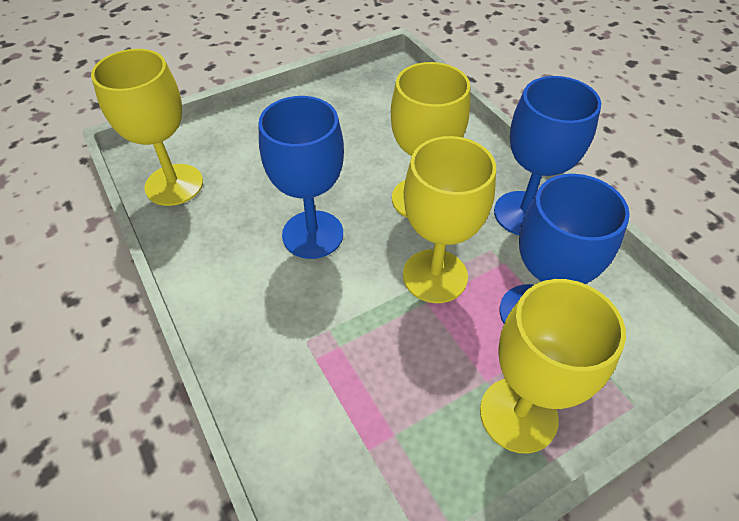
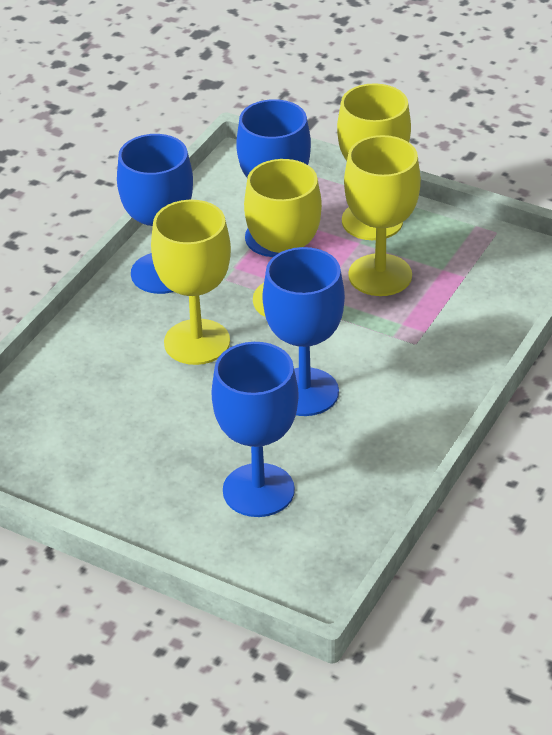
camera: 120 degrees left, 10 degrees down
(174, 185) = (330, 530): yellow goblet -> yellow goblet (380, 275)
(244, 167) = (258, 490): none -> blue goblet

